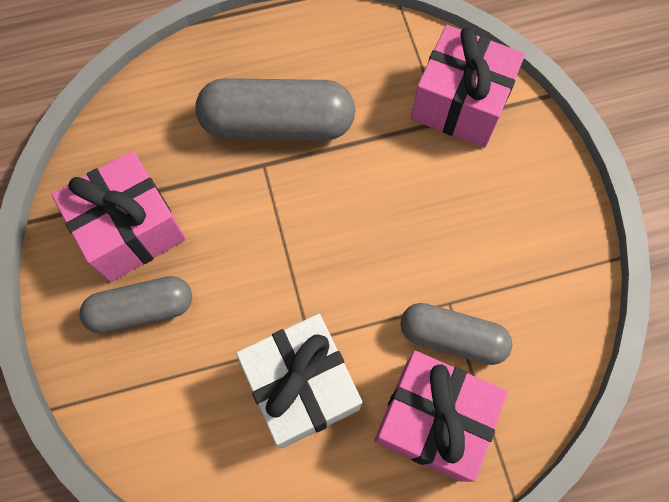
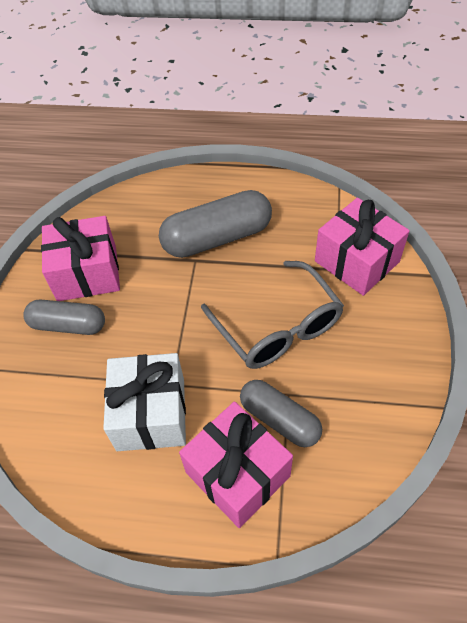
camera: 25 degrees right, 15 degrees down
(278, 124) = (217, 238): grey capsule -> grey capsule turned 45 degrees counterclockwise
(402, 222) = (277, 326): none -> grey glasses

